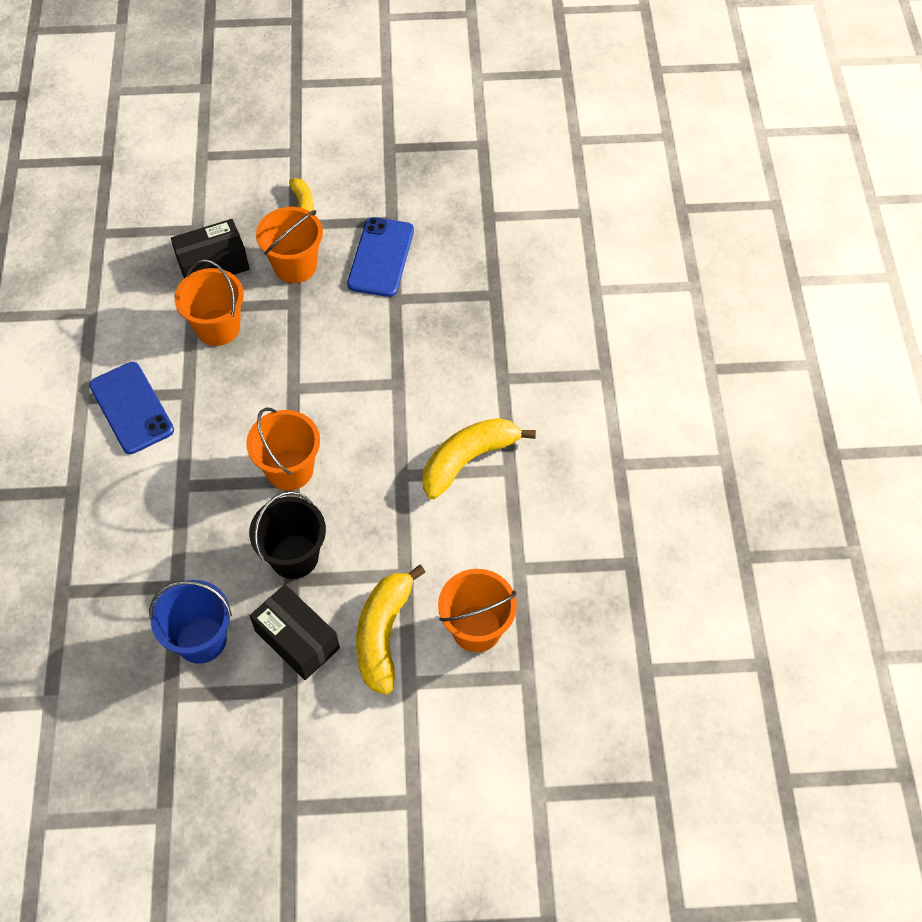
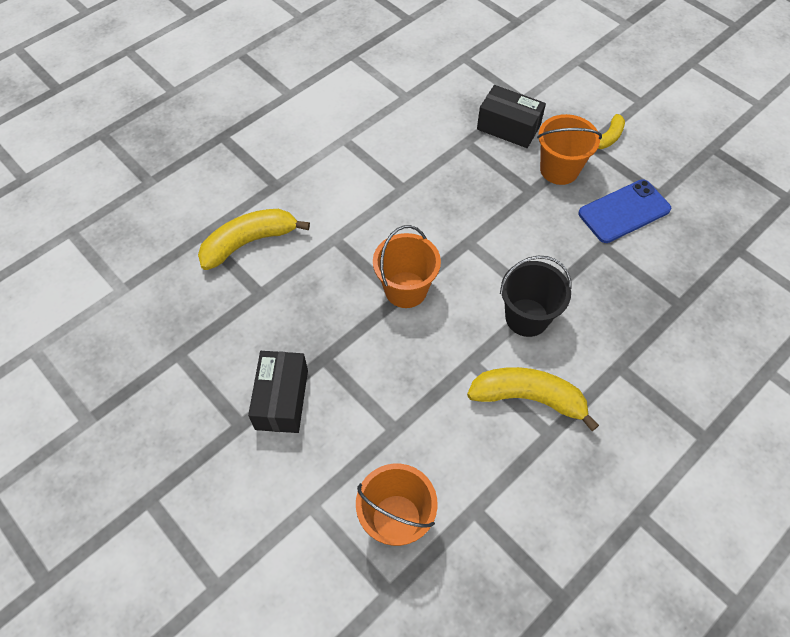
camera: 50 degrees right, 0 degrees up
(131, 408) = (362, 168): blue phone -> none
(201, 639) = (233, 339): blue bucket -> none
(218, 327) = (467, 166): orange bucket -> none
(294, 556) = (343, 345): black bucket -> black bucket (526, 317)
(383, 635) = (334, 454): yellow banana -> yellow banana (249, 242)

